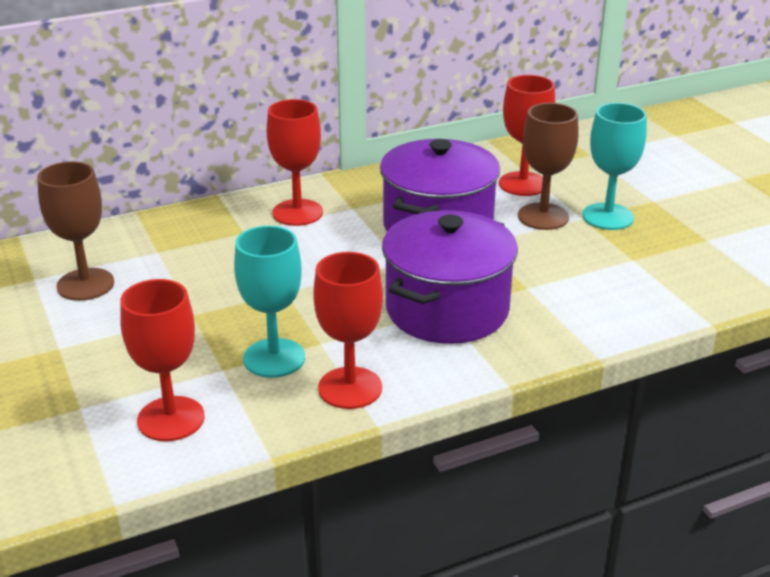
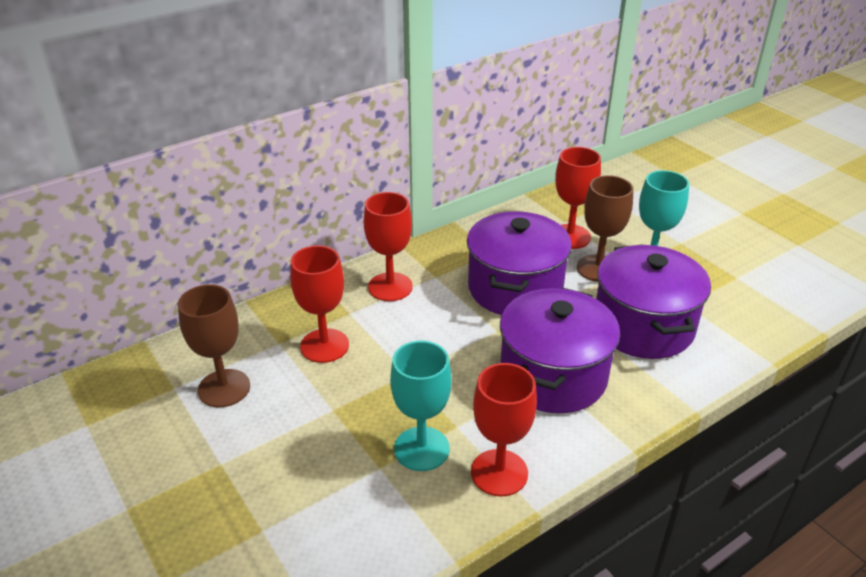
camera: 10 degrees left, 5 degrees up
(171, 419) = (350, 531): red goblet -> red goblet (324, 346)
(572, 275) = (643, 326): none -> purple pot

